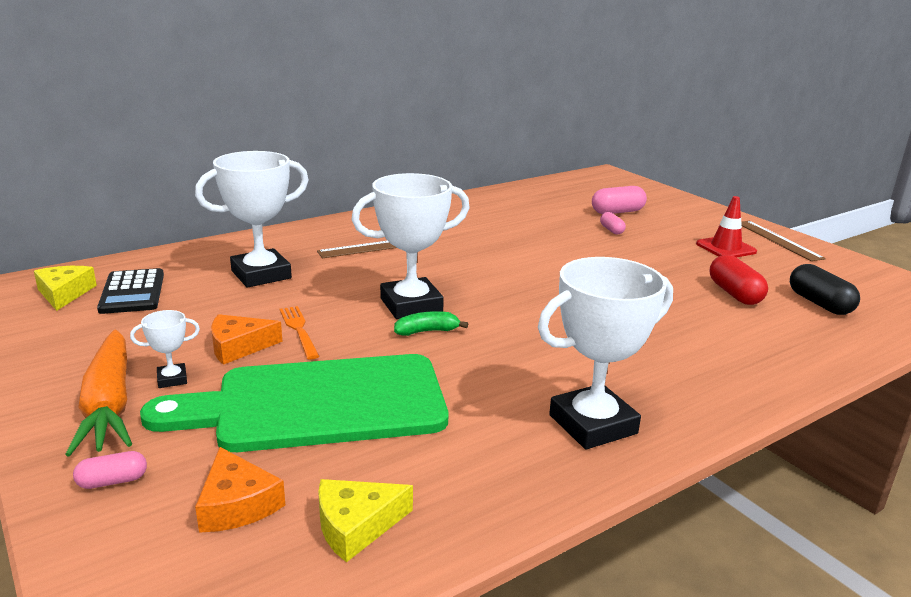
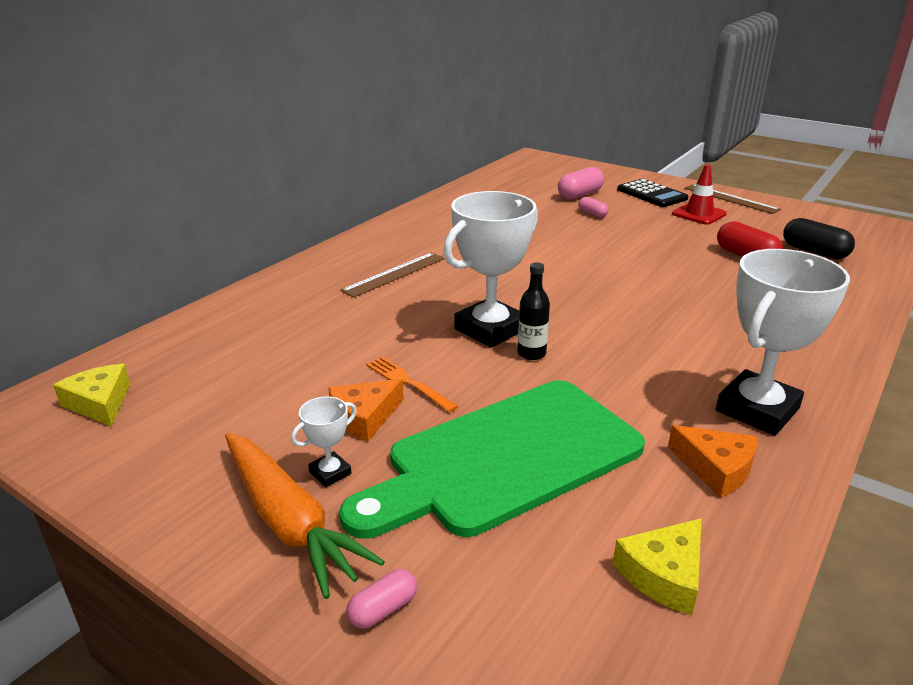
camera: 20 degrees left, 5 degrees up
(132, 292) = (182, 382): black calculator -> black calculator (651, 194)
(237, 504) = (534, 591): orange cheese -> orange cheese (716, 468)
(261, 274) = (307, 329): white trophy -> none
(427, 331) = (531, 353): green banana -> black bottle

